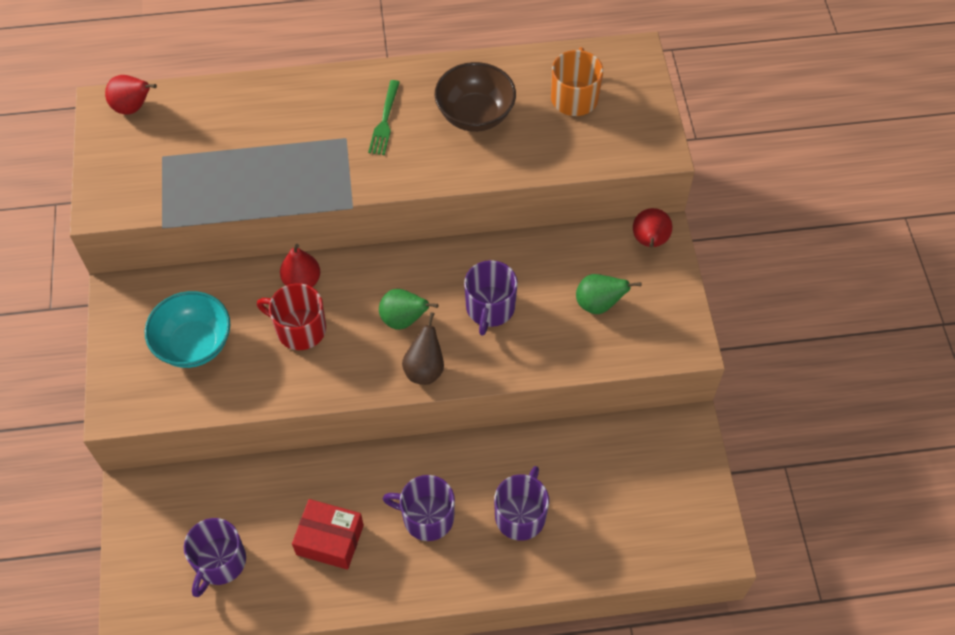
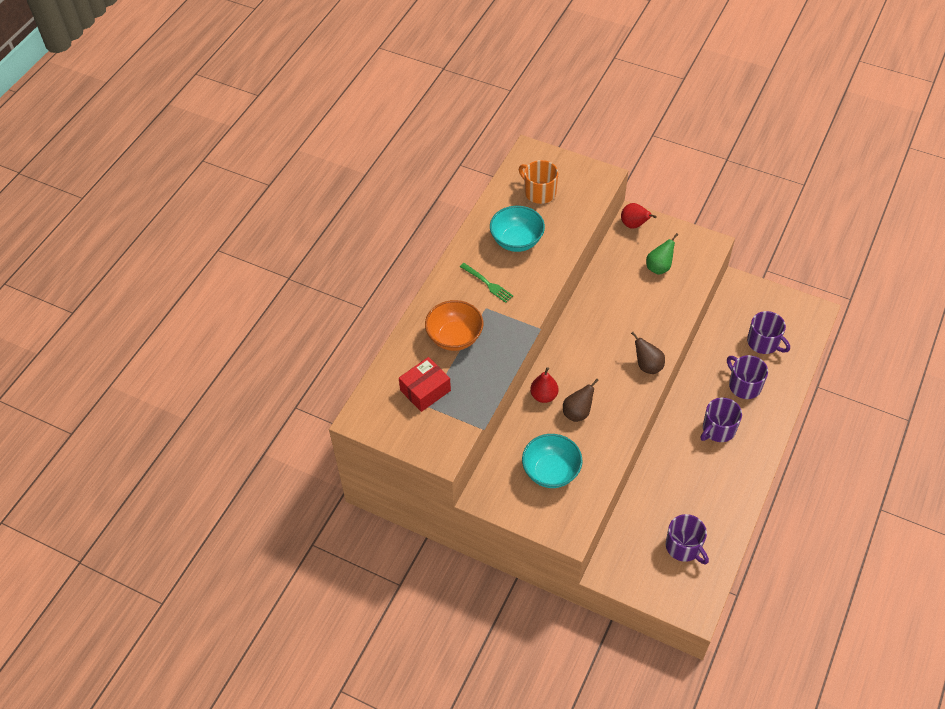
camera: 55 degrees left, 5 degrees down
(133, 107) = (373, 404): red pear -> none
(279, 131) = (454, 337): none -> orange bowl
(299, 329) = (577, 413): red mug -> brown pear
(330, 540) = (703, 483): red box -> red box (425, 390)
(403, 320) = (607, 359): green pear -> none
(475, 115) = (516, 241): brown bowl -> turquoise bowl
(490, 308) = (627, 316): purple mug -> purple mug (764, 342)

